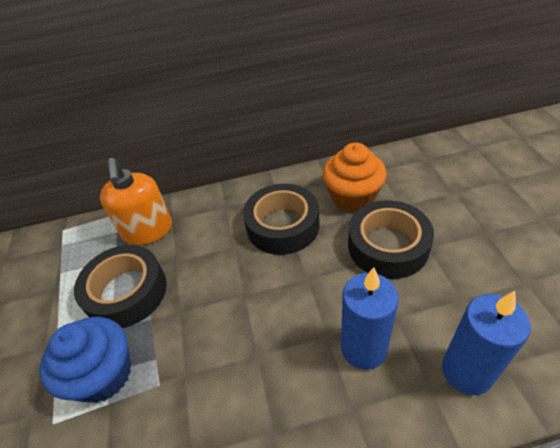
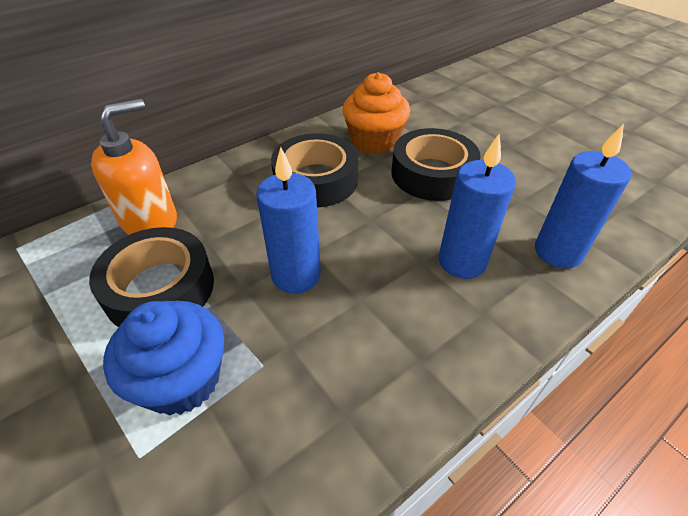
camera: 30 degrees left, 0 degrees up
(148, 230) = (150, 220): orange soap dispenser -> orange soap dispenser turned 90 degrees counterclockwise
(221, 313) = (296, 275): none -> blue candle

